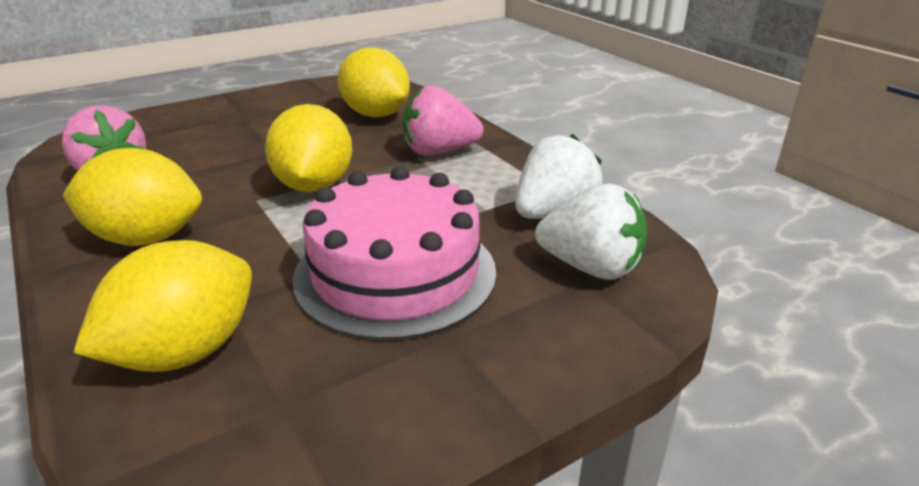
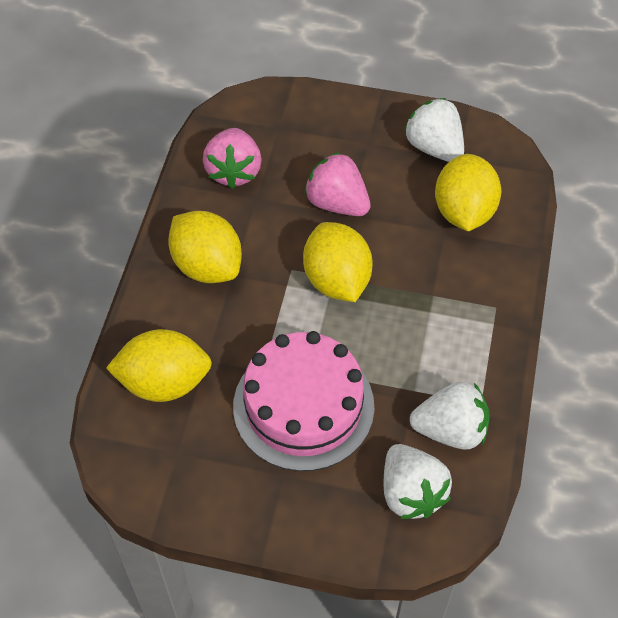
camera: 45 degrees right, 25 degrees up
(306, 99) = (434, 147): none -> white strawberry
(314, 186) = (337, 280): yellow lemon -> yellow lemon turned 60 degrees counterclockwise
(439, 152) = (455, 301): pink strawberry -> pink strawberry (337, 203)

